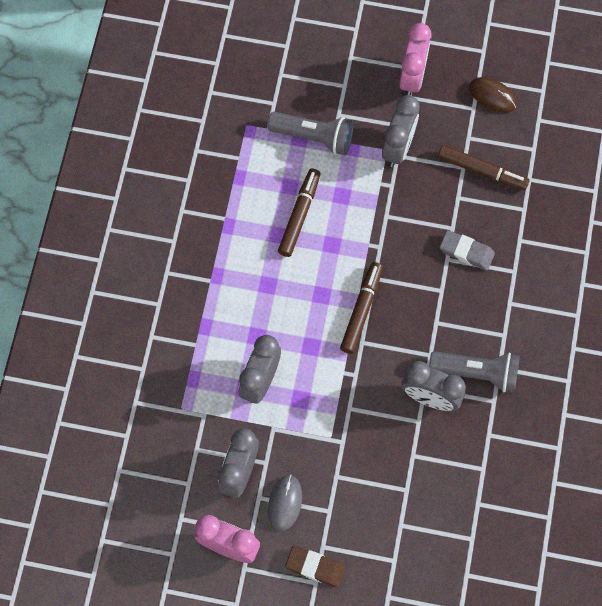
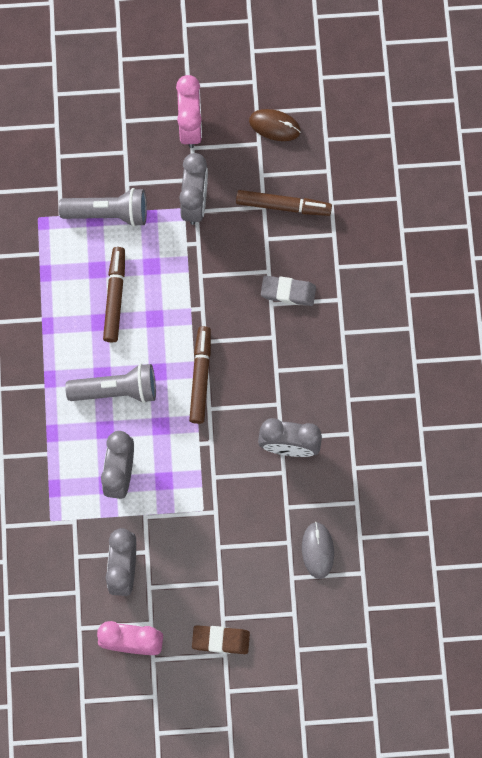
camera: 15 degrees left, 5 degrees up
(285, 503) = (175, 586): grey mouse -> grey mouse (317, 550)
(477, 373) = (327, 410): grey flashlight -> grey flashlight (116, 390)

